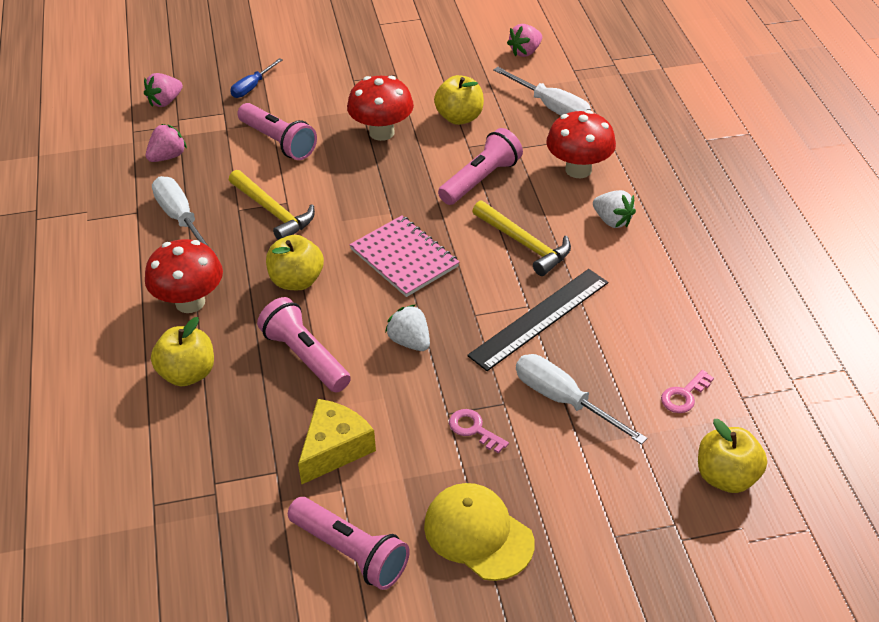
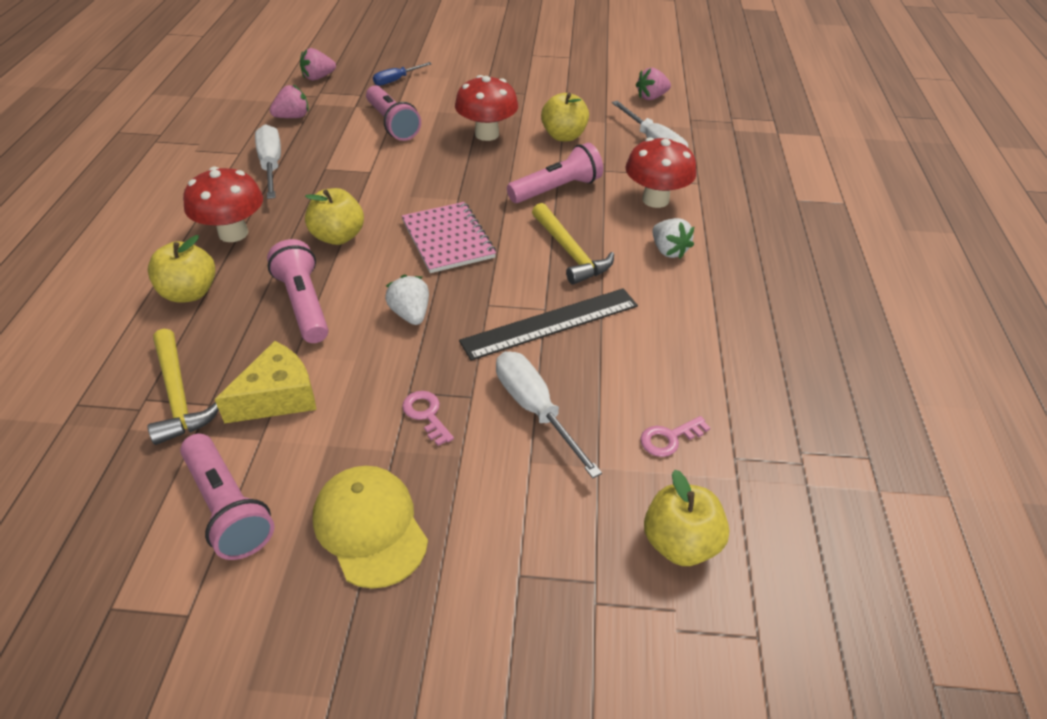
camera: 15 degrees right, 0 degrees up
(273, 211) = (353, 176): yellow hammer -> yellow hammer (178, 395)

